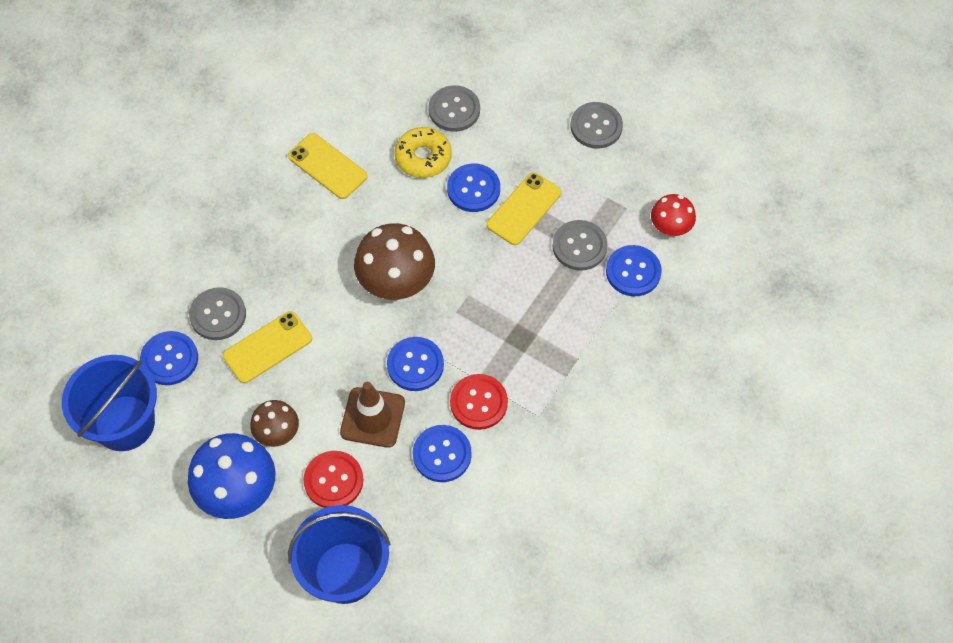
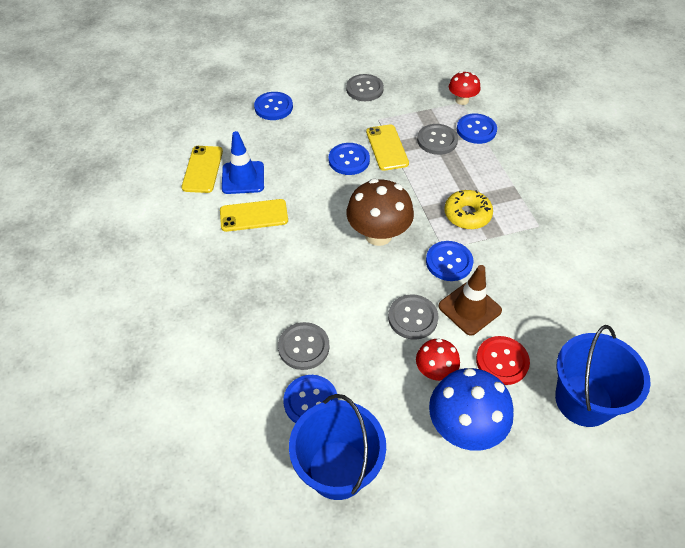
camera: 50 degrees left, 10 degrees down
(268, 347) = (359, 333): yellow phone -> yellow phone (203, 169)
(277, 433) = (435, 371): brown mushroom -> red mushroom
(366, 121) = (243, 178): none -> blue traffic cone
(423, 157) = (301, 168): yellow donut -> yellow donut (467, 214)
(442, 454) = (529, 289): blue button -> blue button (273, 107)
(454, 110) = (284, 136): grey button -> grey button (412, 318)
(478, 402) = (505, 248): red button -> none

